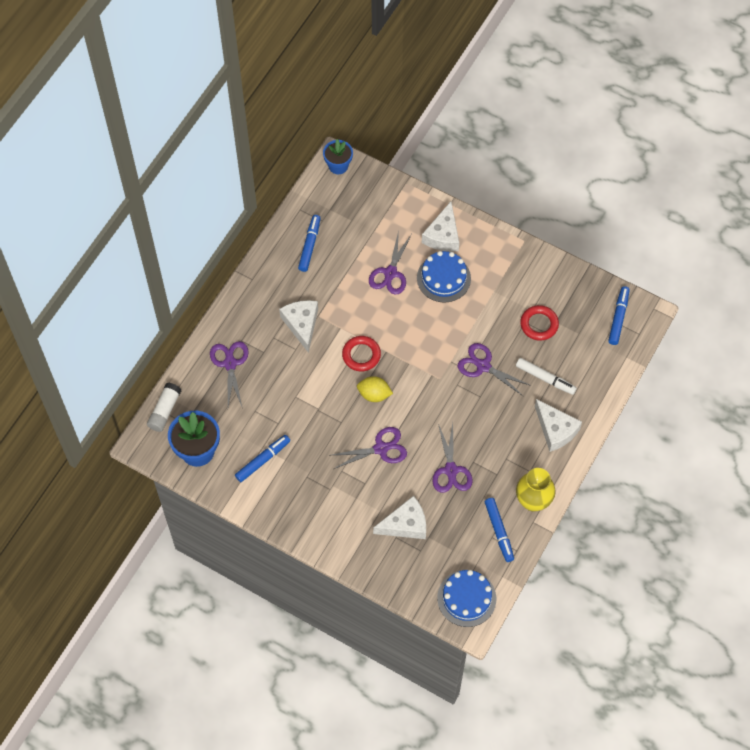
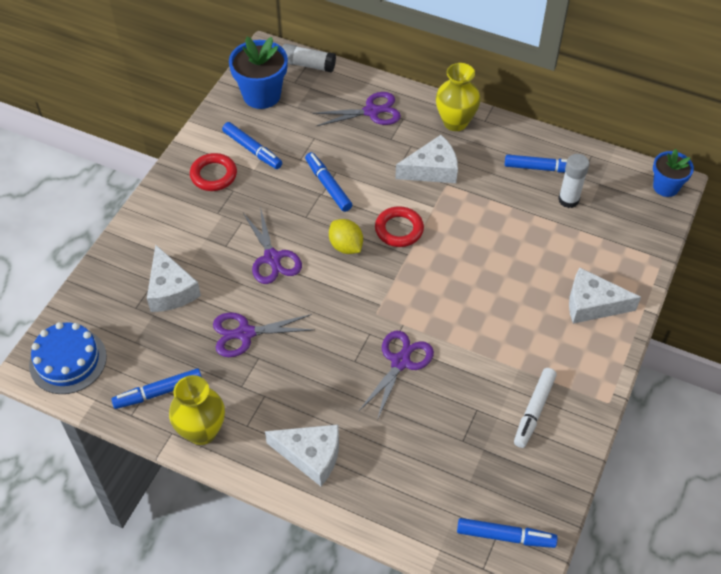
camera: 85 degrees right, 10 degrees down
(251, 301) = (455, 122): none -> yellow vase
(310, 403) = (328, 186): none -> blue marker
(344, 233) = (568, 200): none -> white glue stick
(374, 394) = (346, 246): yellow lemon -> yellow lemon turned 45 degrees counterclockwise
(390, 273) = (522, 251): purple scissors -> none
(443, 278) = (526, 309): blue cake -> none
(539, 324) = (475, 427): red ring -> red ring (213, 175)
(545, 378) = (390, 439): white marker -> white marker (534, 410)
(555, 430) = (311, 456): white cheese -> white cheese turned 120 degrees counterclockwise

